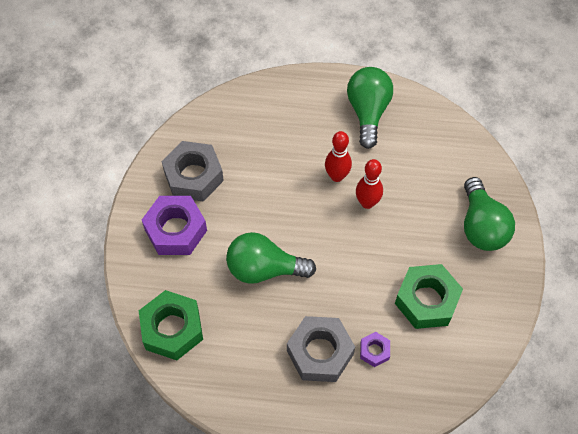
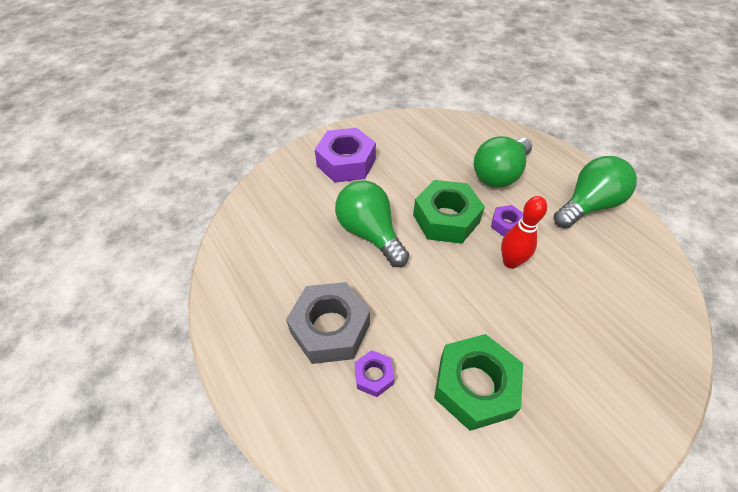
camera: 50 degrees right, 10 degrees down
(172, 329) = (262, 212): green nut -> green nut (446, 219)
(193, 176) = (399, 145): grey nut -> none
(337, 176) = (506, 224): red bowling pin -> purple nut
(481, 226) = (611, 379): green light bulb -> green light bulb (499, 174)

